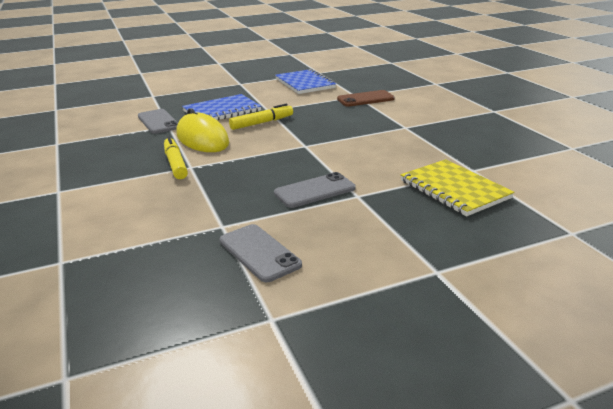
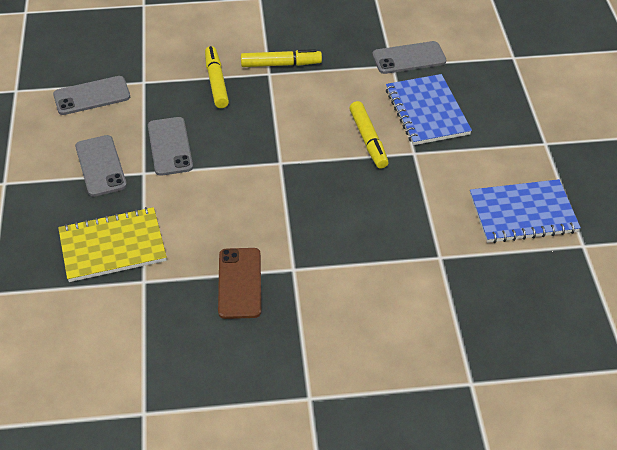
camera: 105 degrees right, 20 degrees up
(202, 139) = (339, 87): yellow mouse -> none
(210, 187) = (216, 82): none -> yellow marker
(365, 99) = (421, 263): brown phone -> brown phone (240, 283)
(365, 219) = (100, 166): none -> grey phone

